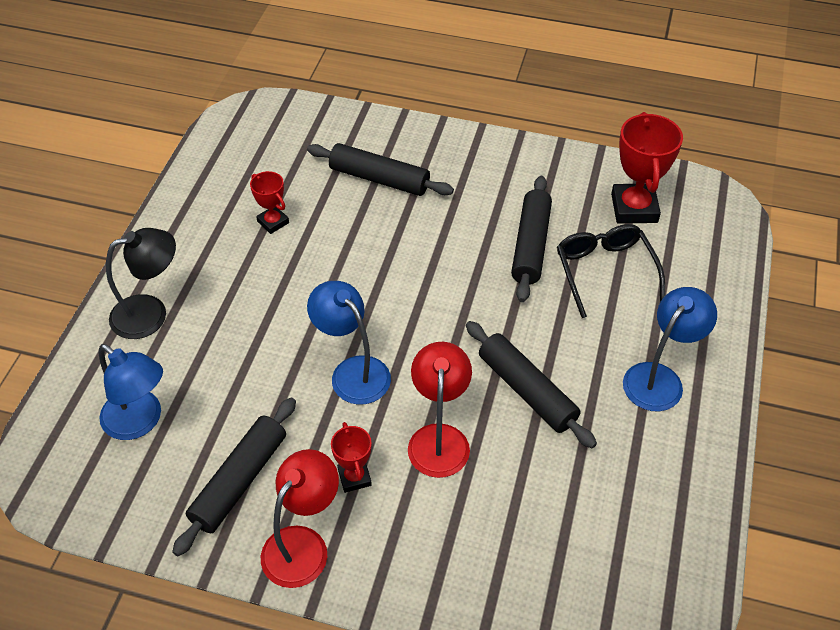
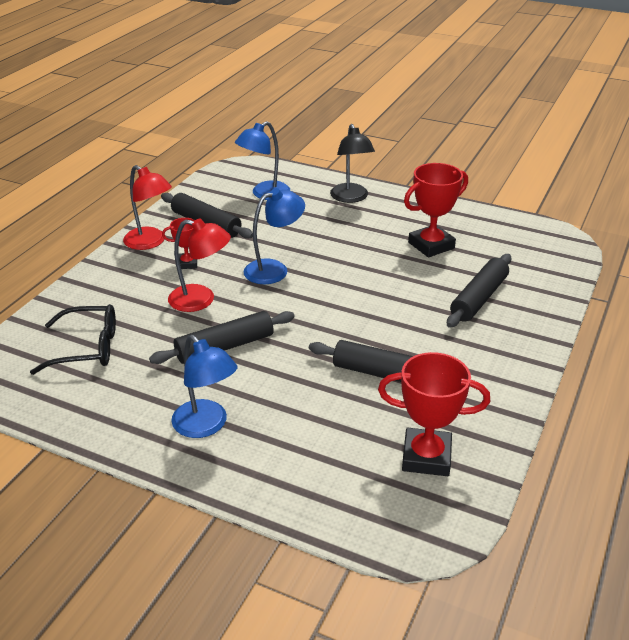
camera: 100 degrees right, 15 degrees down
(273, 222) = (431, 245): red trophy -> red trophy, size x1.81
(605, 272) = (341, 416): black glasses -> black glasses (87, 348)

